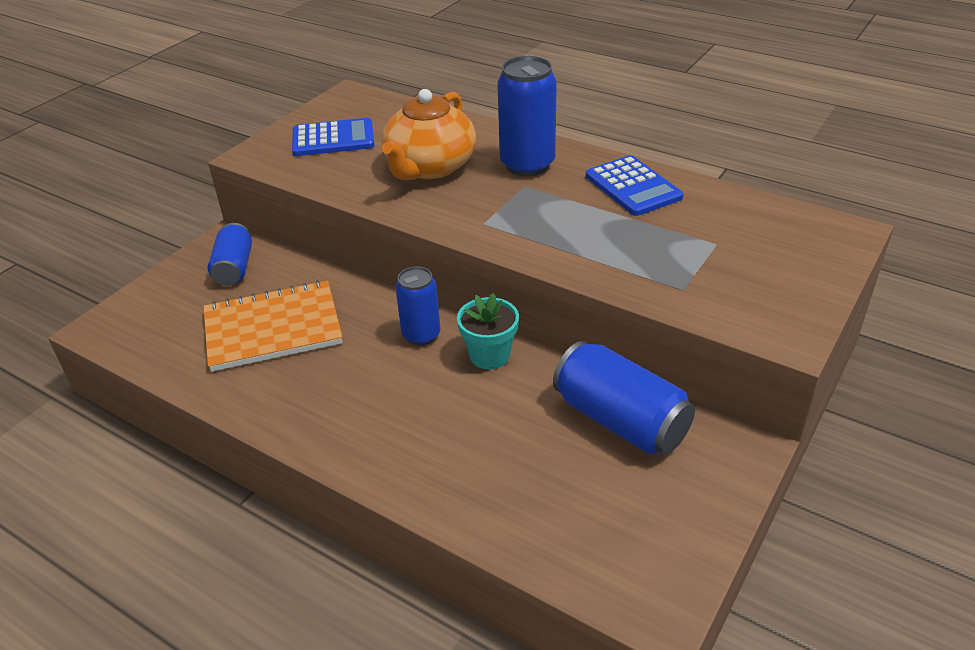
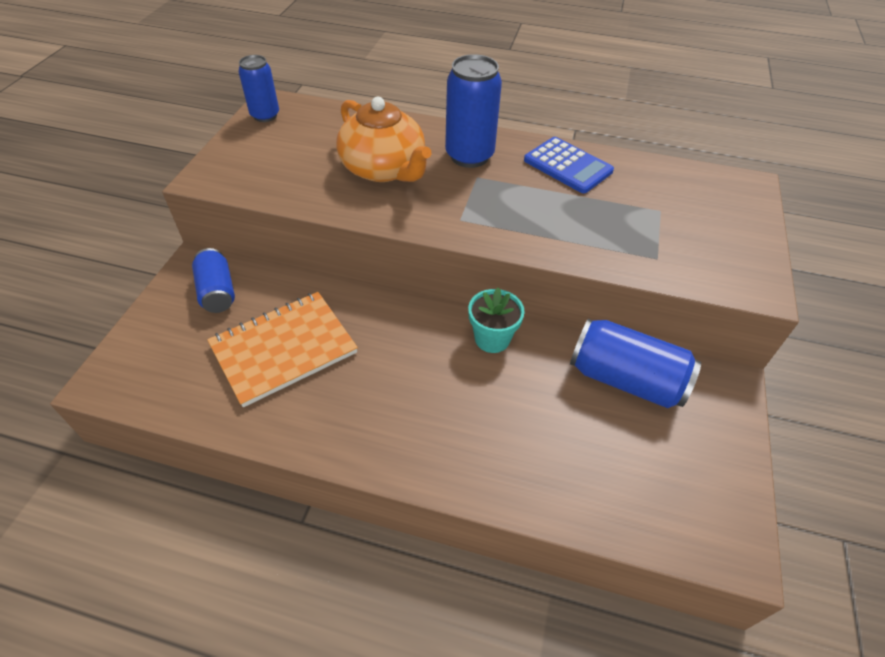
camera: 20 degrees left, 10 degrees up
(333, 139) = (278, 151): blue calculator -> none
(421, 335) = (424, 330): blue can -> blue can (265, 115)
(429, 167) = (384, 169): orange teapot -> orange teapot turned 45 degrees counterclockwise

